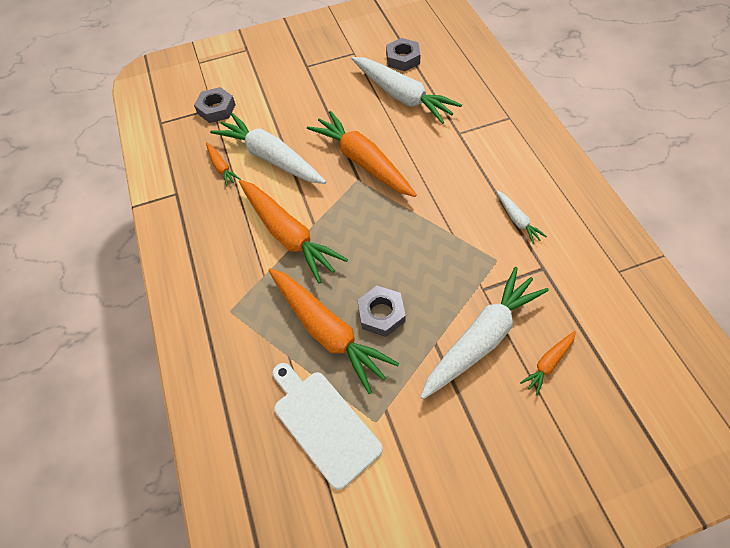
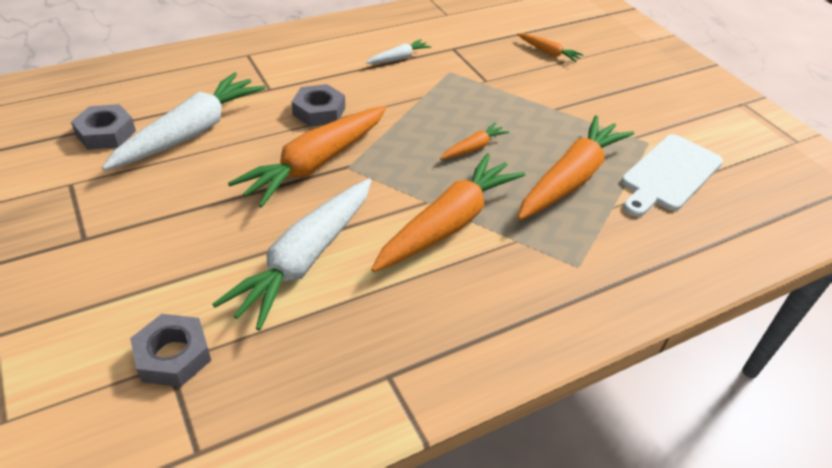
camera: 105 degrees left, 15 degrees down
(221, 167) = (326, 320): orange carrot -> orange carrot (473, 148)
(381, 314) = (535, 142): grey nut -> grey nut (319, 111)
(481, 338) = (538, 83): white carrot -> none

